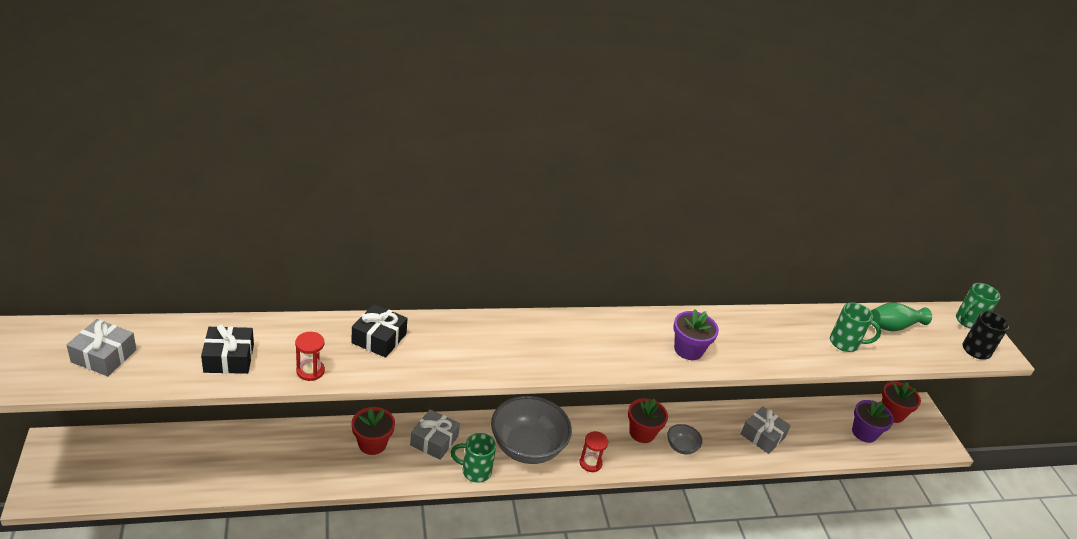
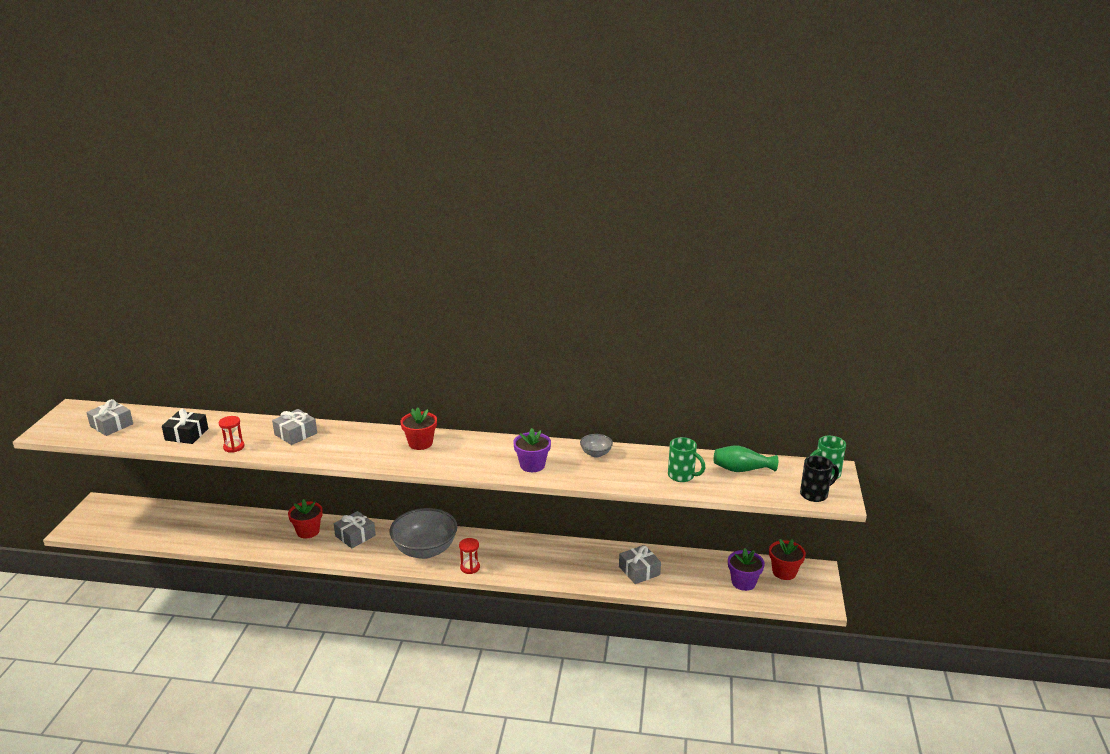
camera: 25 degrees right, 10 degrees down
(379, 338) = (295, 434): black gift -> grey gift
(475, 471) = (373, 559): green mug -> none
(642, 433) = (529, 554): red flower pot -> red flower pot (420, 443)
(681, 447) = (557, 568): grey bowl -> grey bowl (596, 453)

